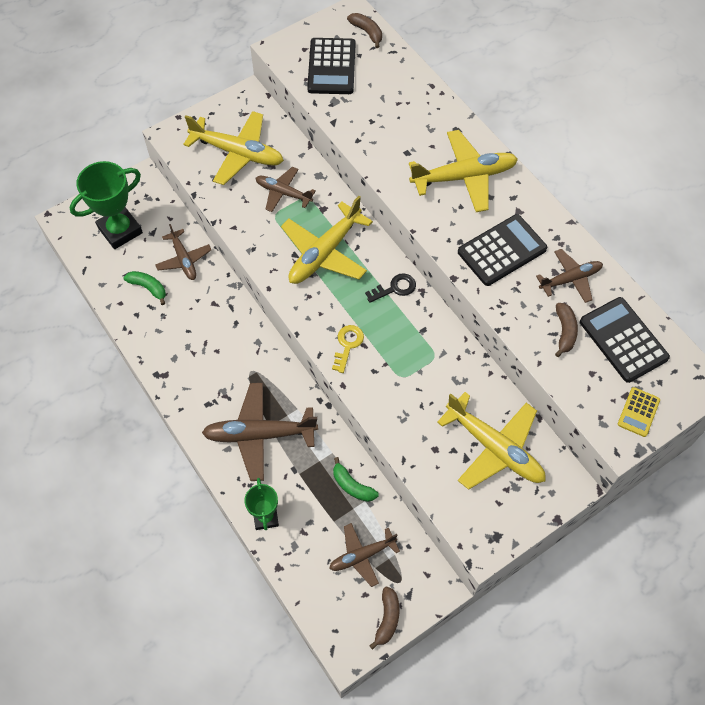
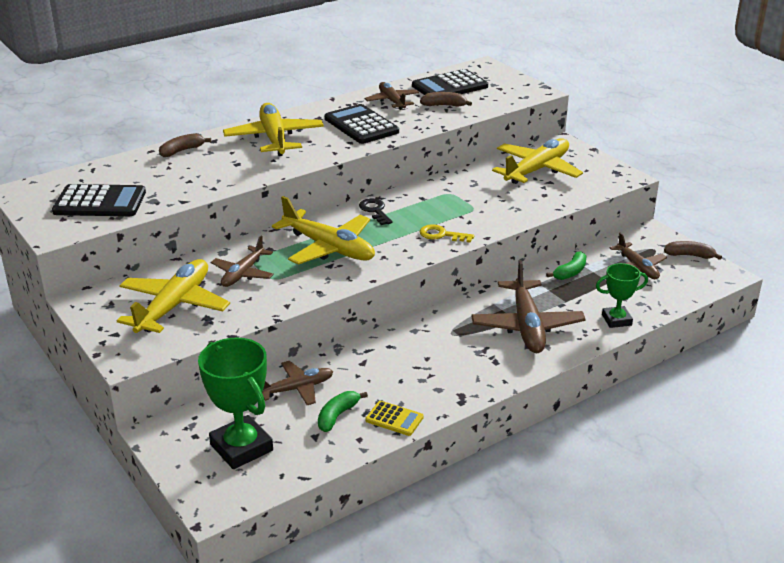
camera: 90 degrees left, 30 degrees down
(367, 32) = (56, 182): brown banana -> brown banana (182, 151)
(638, 412) = (513, 85): yellow calculator -> yellow calculator (394, 419)

